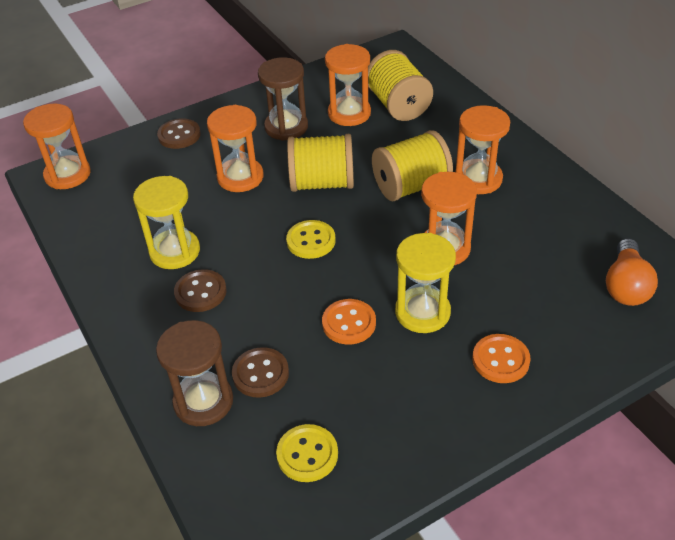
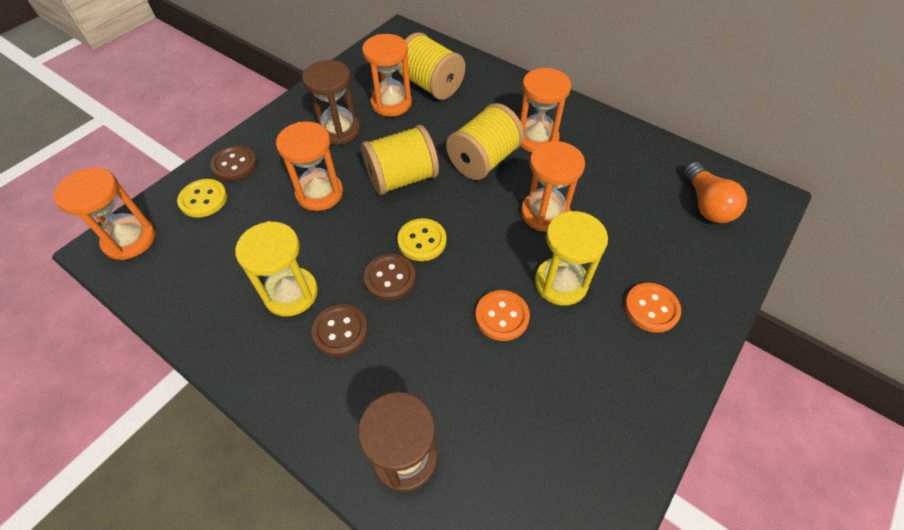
camera: 25 degrees left, 10 degrees up
(260, 374) = (447, 402): brown button -> brown button (390, 278)
(307, 454) = (538, 477): yellow button -> yellow button (203, 199)

